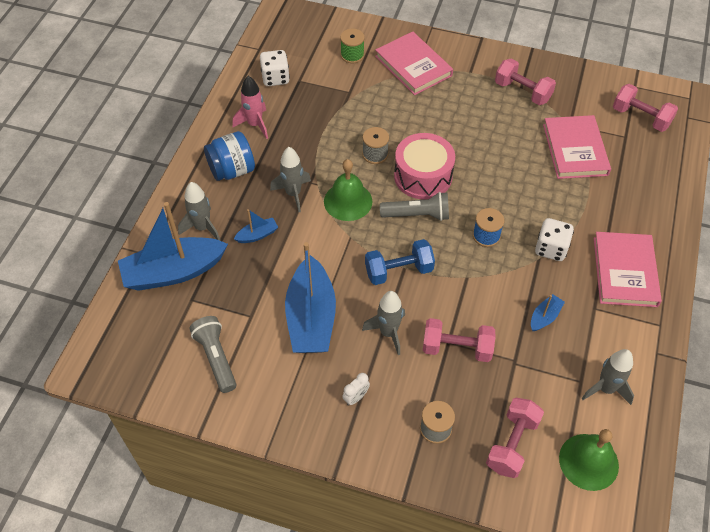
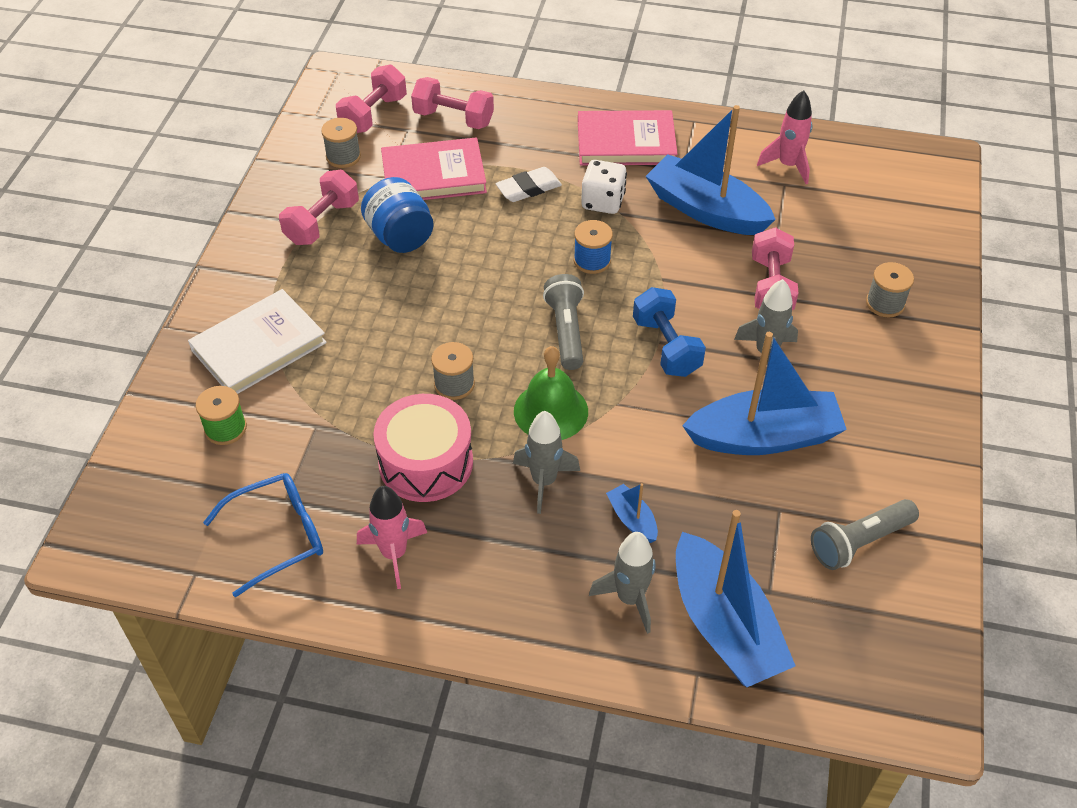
camera: 95 degrees left, 5 degrees down
(232, 170) = (502, 574): blue jar -> blue jar (400, 237)
(275, 78) = (277, 536): white dice -> blue glasses
(356, 397) = (869, 380): white clock -> none
(413, 66) = (259, 346): pink book -> white book
(423, 176) = (494, 327): pink drum -> pink drum (426, 462)
(512, 444) = (881, 239): pink dumbbell -> pink dumbbell (453, 118)
(544, 317) = (706, 210): blue boat -> blue boat, size x2.30
(564, 204) = (528, 188): none -> white eraser
(588, 461) = (879, 182): green bell -> none
(591, 101) = (343, 156): none -> grey spool
(606, 388) = (788, 165): grey rocket -> pink rocket

